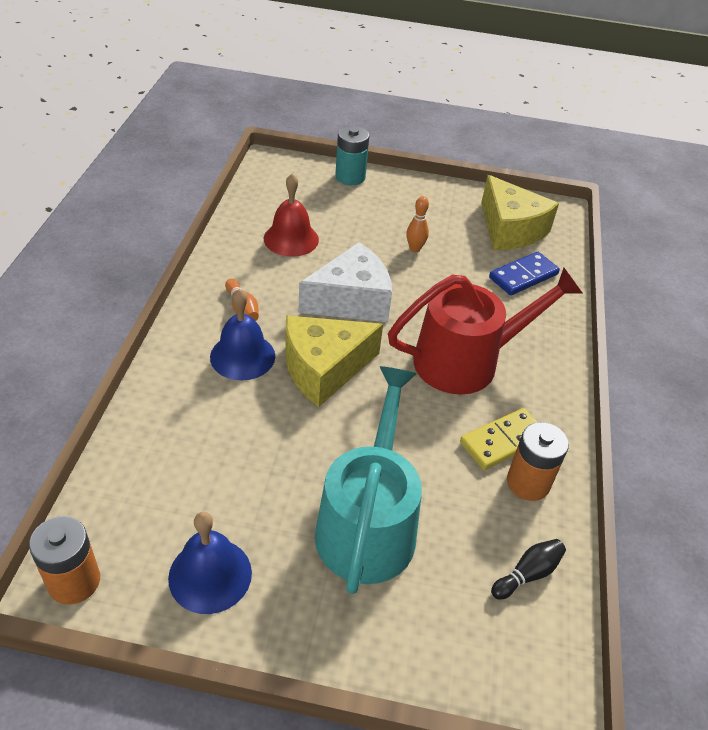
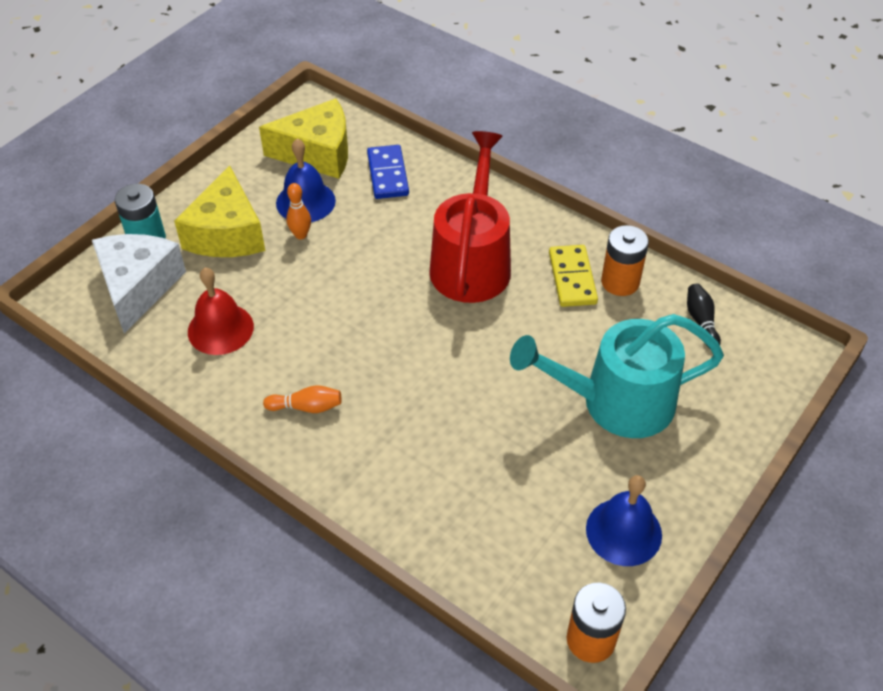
camera: 60 degrees left, 5 degrees up
(242, 356) = (376, 428): blue bell -> blue bell (305, 201)
(323, 369) = (428, 369): yellow cheese -> yellow cheese (227, 233)
(351, 300) = (346, 313): white cheese -> white cheese (138, 287)
(368, 523) = (616, 402): turquoise watering can -> turquoise watering can turned 45 degrees counterclockwise

